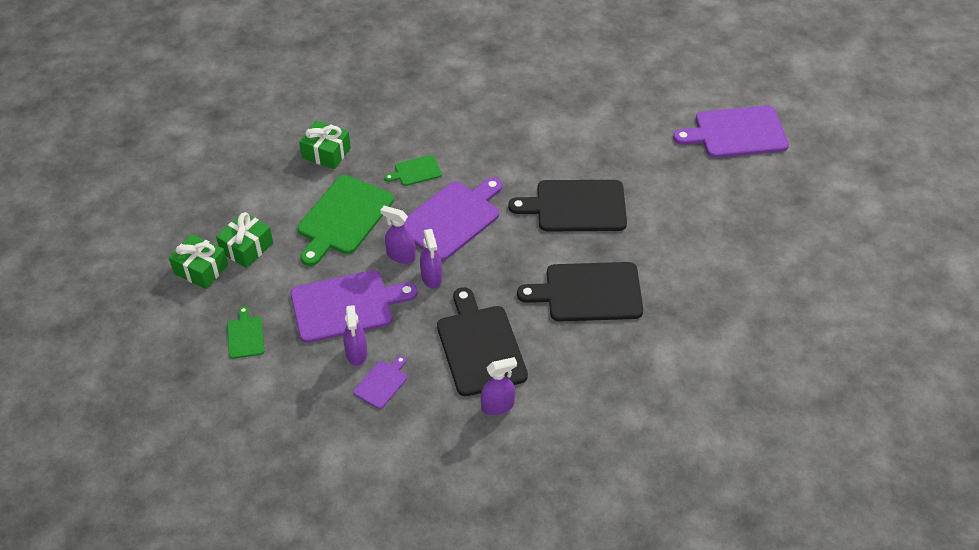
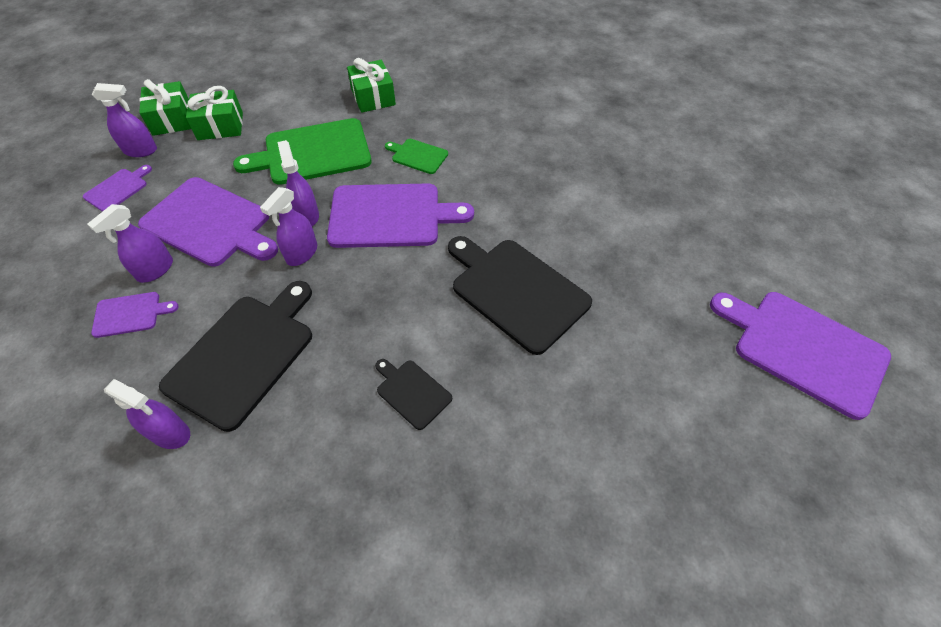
camera: 45 degrees right, 5 degrees up
(216, 304) = (141, 150): none -> purple spray bottle
(245, 336) = (118, 189): green cutting board -> purple cutting board
(588, 292) = (412, 392): black cutting board -> black cutting board, size x0.49

